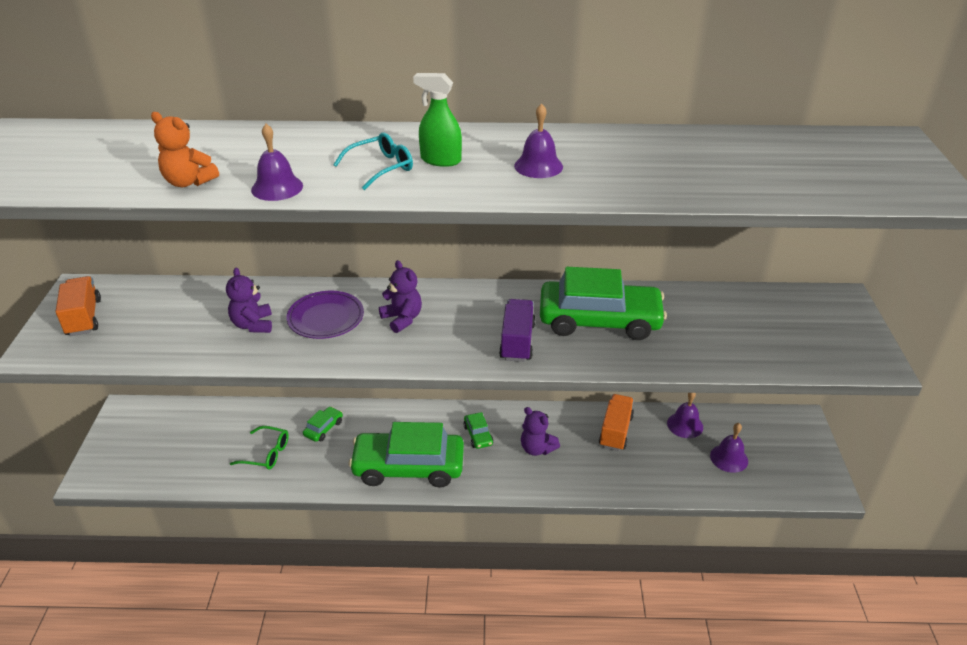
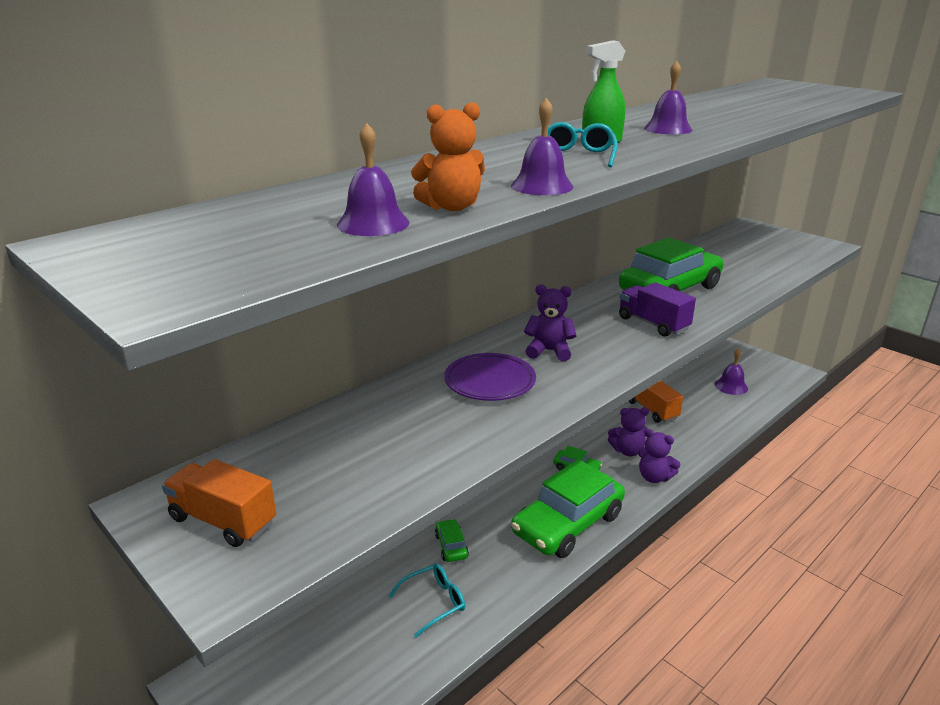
camera: 45 degrees left, 10 degrees down
(253, 325) = (436, 420): purple teddy bear -> purple teddy bear (654, 477)
(266, 453) = (434, 602): green glasses -> turquoise glasses
(685, 425) = (680, 383): purple bell -> purple bell (373, 223)

